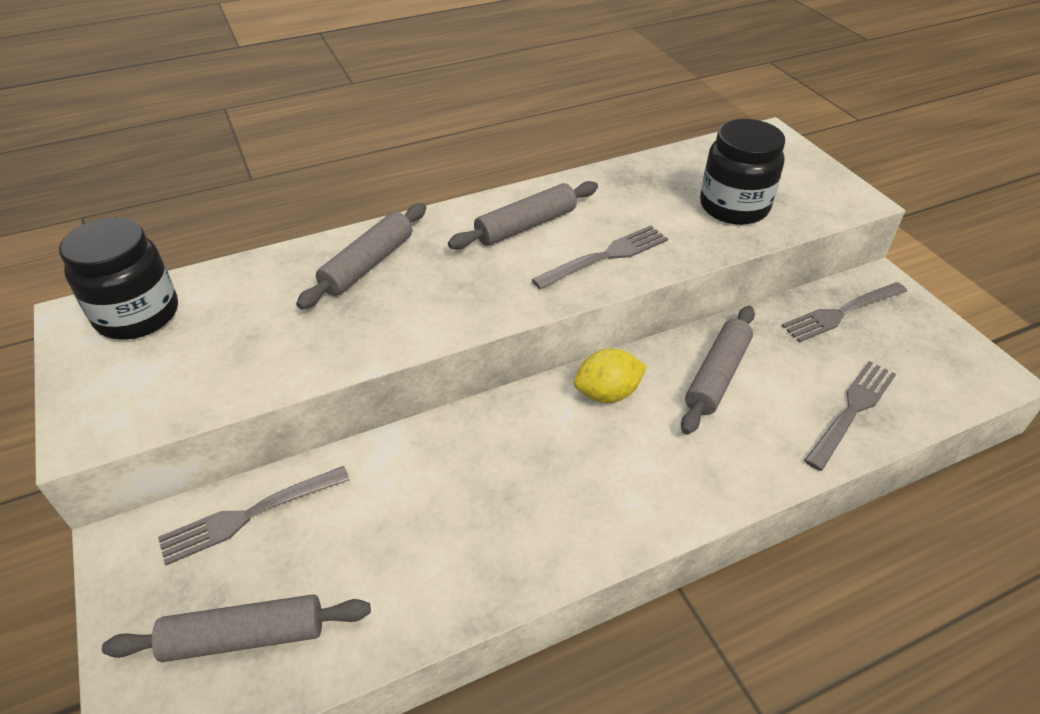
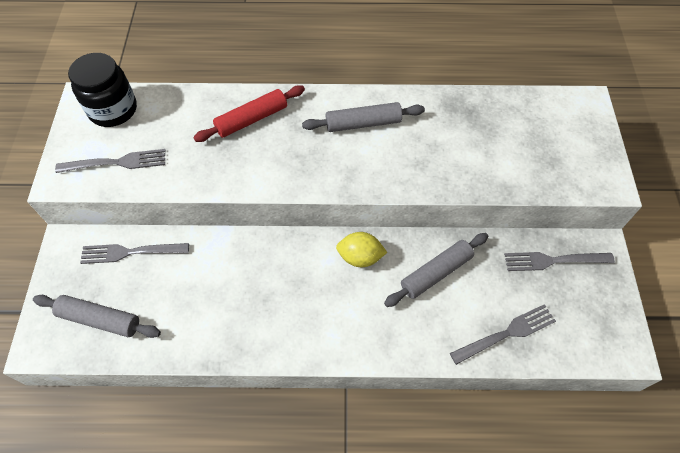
camera: 25 degrees right, 15 degrees up
(368, 264) = (252, 119): grey rolling pin -> red rolling pin
(605, 256) = (399, 167): grey fork -> grey fork (116, 162)
(734, 207) = (514, 158): black jar -> none

